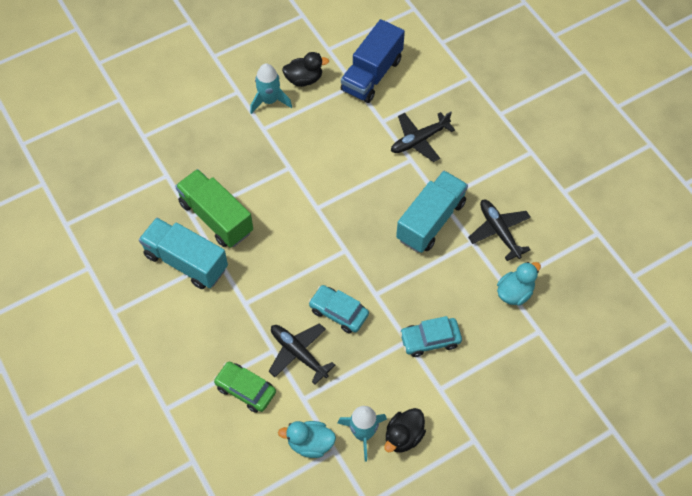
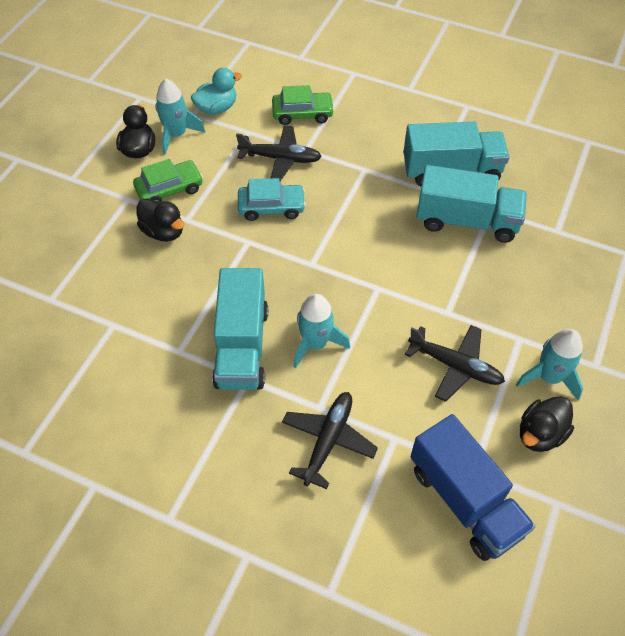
camera: 145 degrees right, 5 degrees down
(216, 217) = (466, 221): green truck -> turquoise truck
(372, 75) = (465, 500): blue truck -> blue truck turned 150 degrees clockwise
(384, 196) = (315, 343): none -> turquoise rocket
(402, 378) = (169, 189): none -> green car
(430, 340) = (163, 232): turquoise car -> black duck
(499, 231) = (152, 381): black plane -> black plane (455, 366)
(514, 292) = (97, 323): turquoise duck -> none

